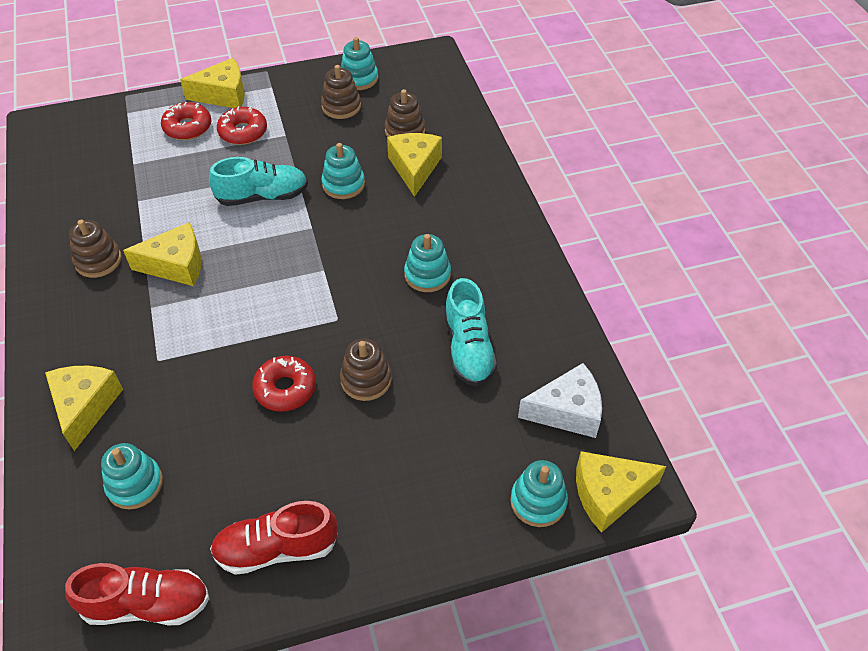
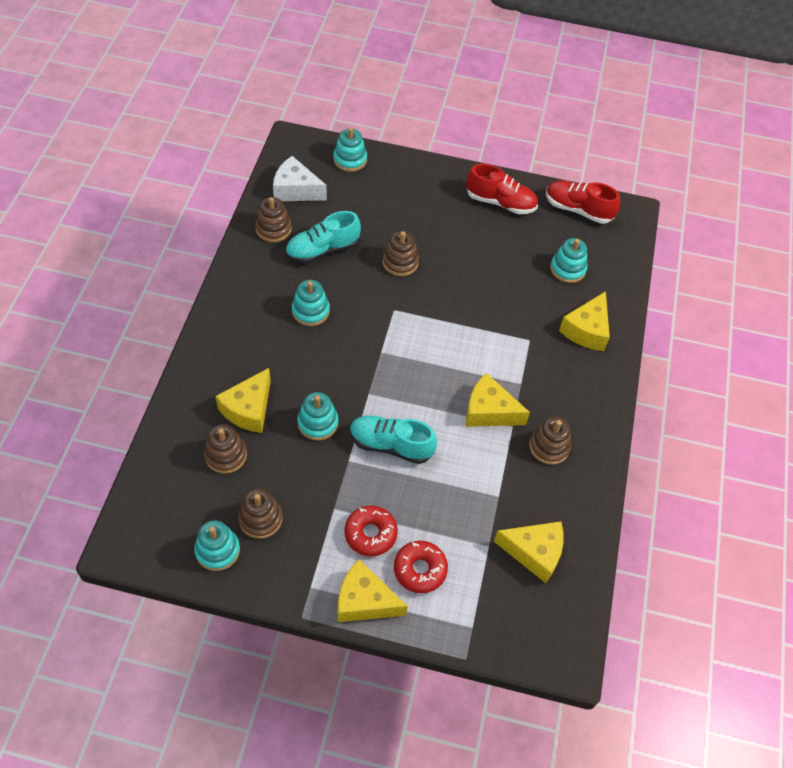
camera: 155 degrees left, 5 degrees up
(285, 389) = (453, 281): red donut -> none
(468, 348) = (323, 250): turquoise shoe -> turquoise shoe turned 135 degrees counterclockwise
(546, 345) = (273, 229): none -> brown stacking toy
(609, 494) = (311, 146): yellow cheese -> yellow cheese (534, 552)

